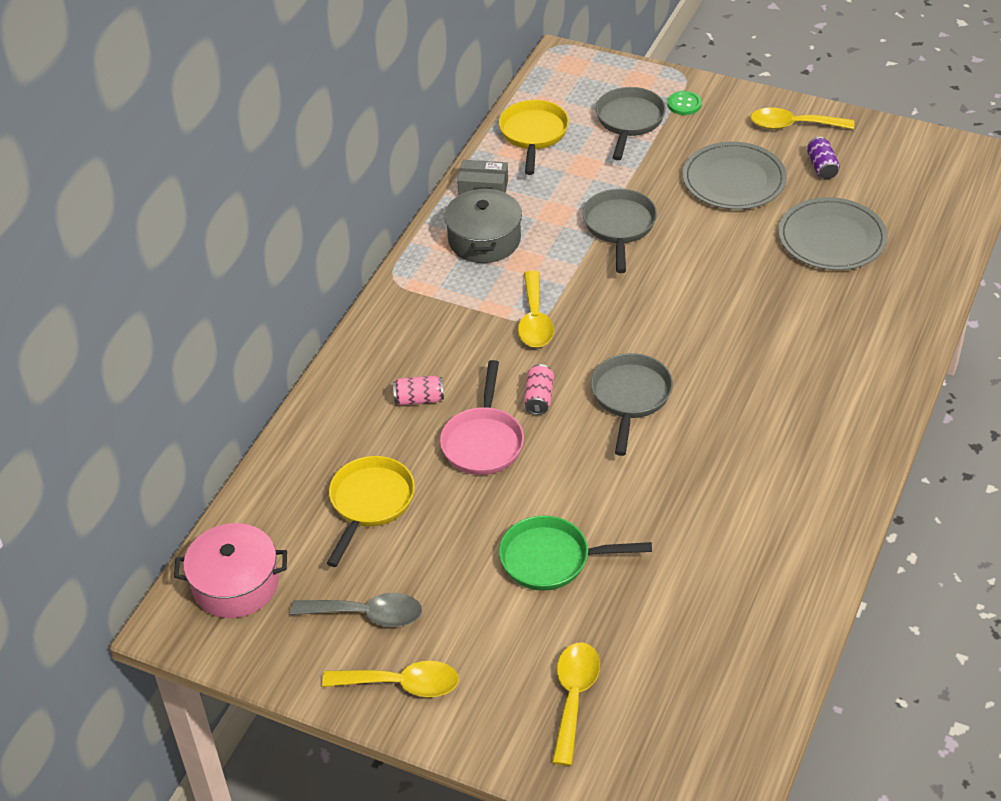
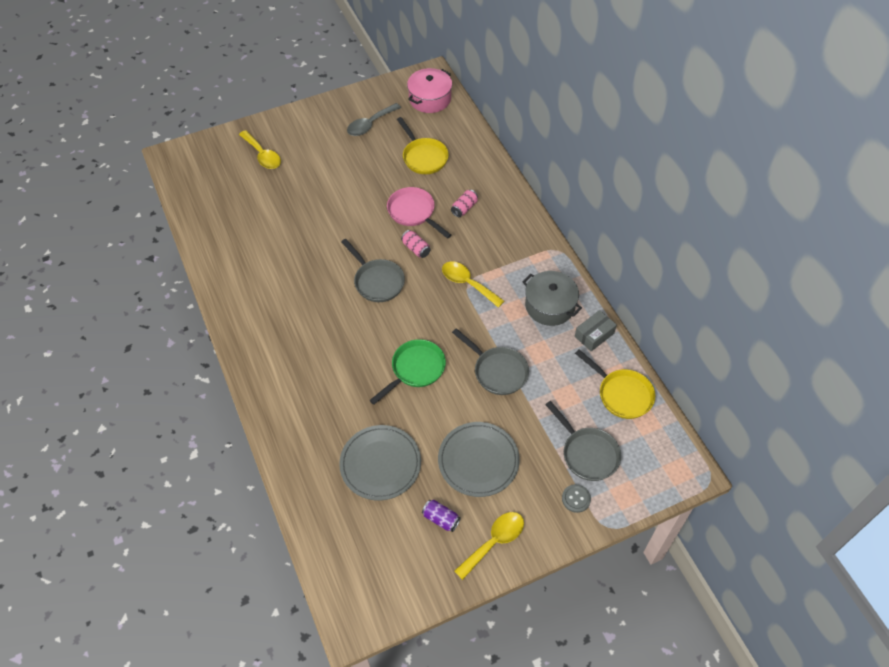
camera: 130 degrees right, 10 degrees up
(402, 684) = (328, 115): yellow spoon -> none
(551, 559) = (327, 191): green pan -> green pan (415, 369)
(684, 104) = (576, 499): green button -> grey button

